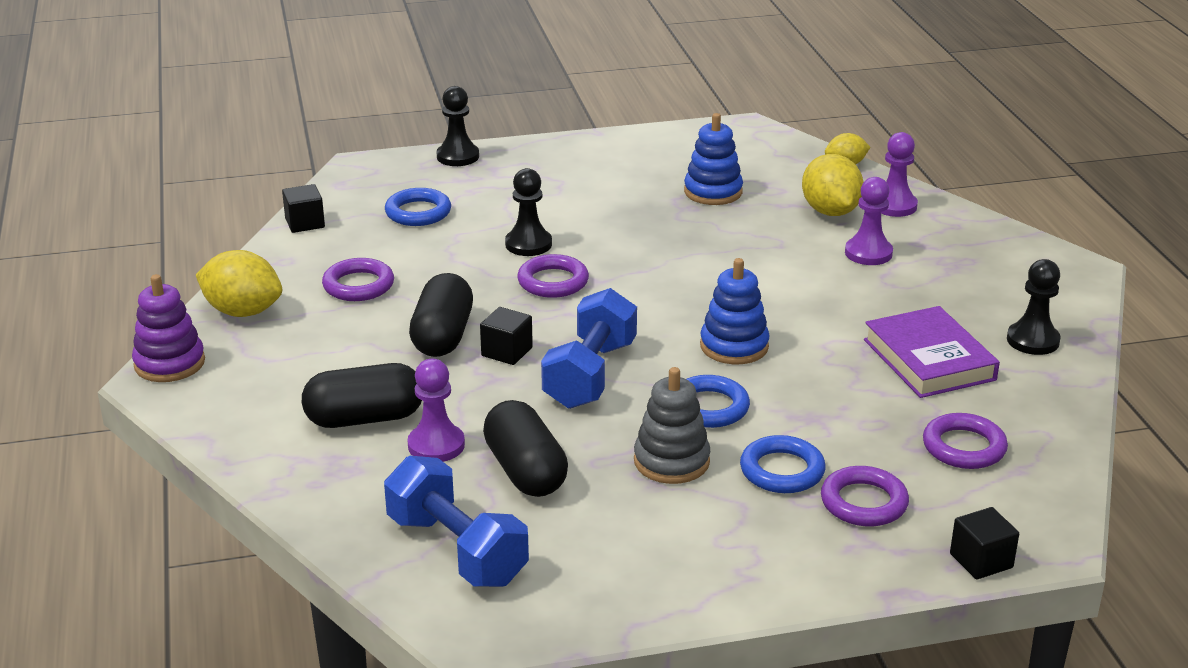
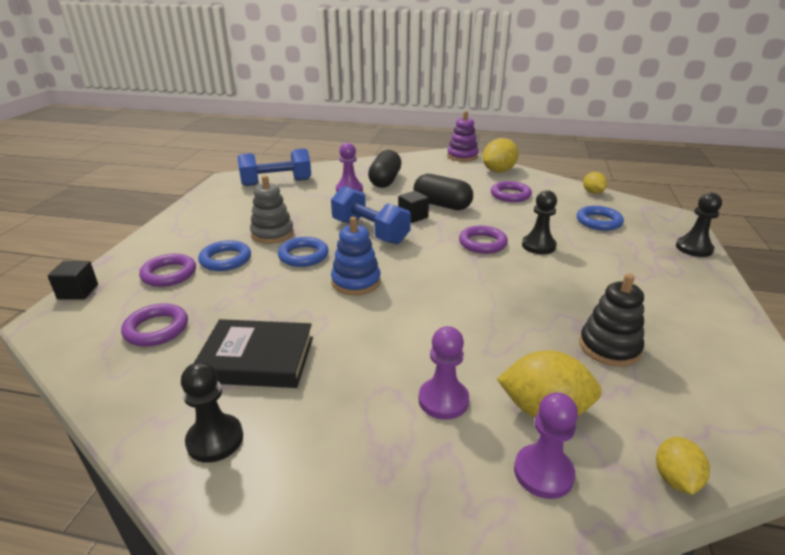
camera: 115 degrees right, 0 degrees up
(305, 223) = (592, 192): black cube -> yellow lemon
(525, 471) = (308, 202): black capsule -> none
(713, 192) = (609, 347): blue stacking toy -> black stacking toy
(929, 359) = (257, 359): purple book -> black book

